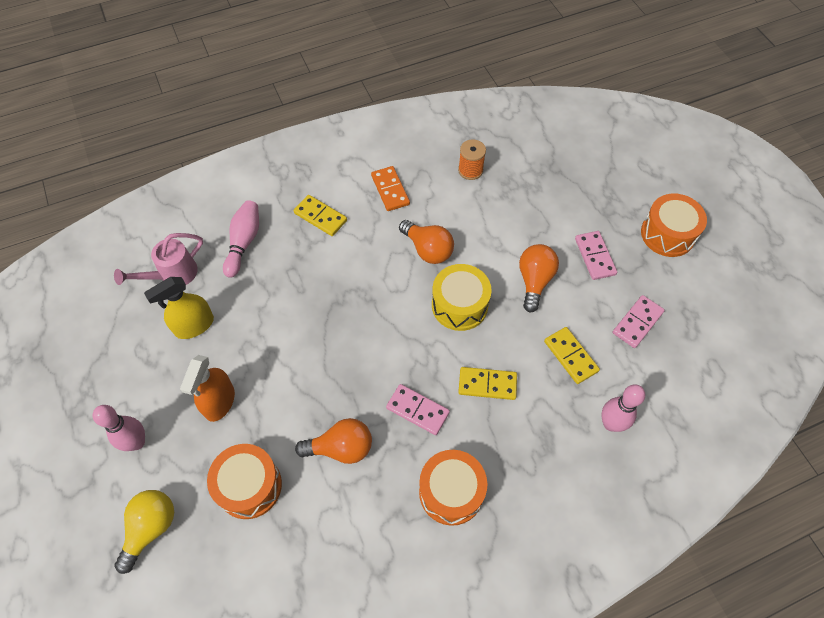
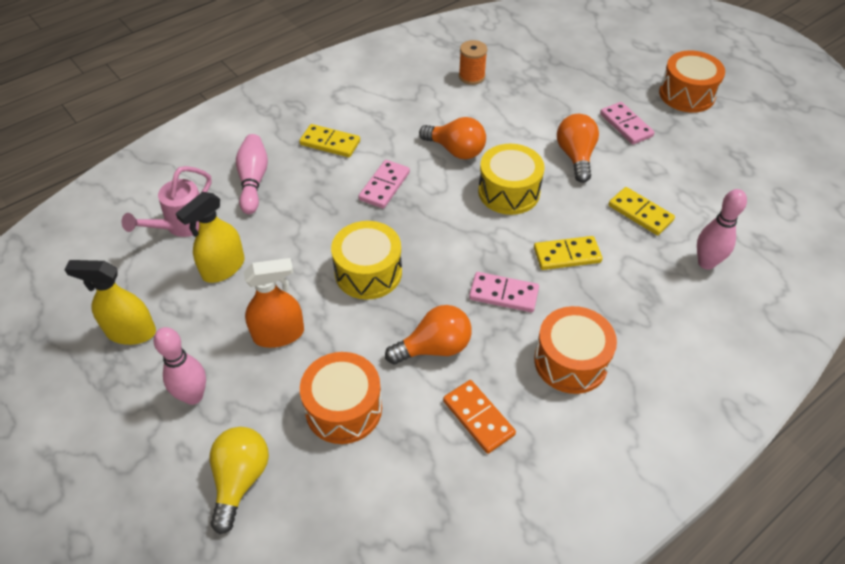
camera: 15 degrees left, 10 degrees down
(105, 369) = (131, 332): none -> yellow spray bottle
(219, 401) = (278, 334): orange spray bottle -> orange spray bottle turned 105 degrees counterclockwise
(310, 359) = (368, 272): none -> yellow drum
(390, 190) = (395, 107): orange domino -> orange domino (478, 418)
(637, 322) = (692, 172): pink domino -> pink domino (384, 186)

